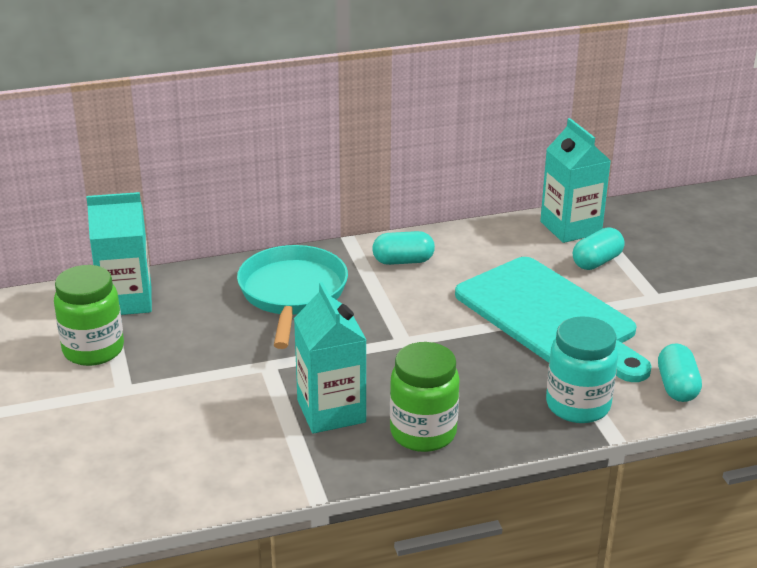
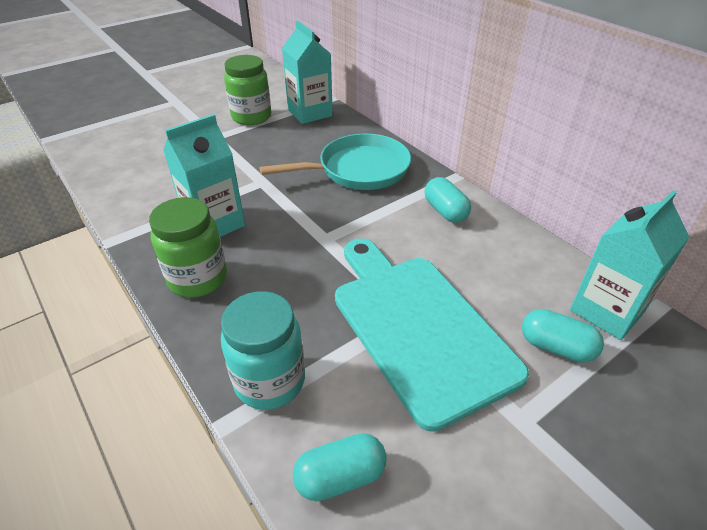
camera: 70 degrees right, 10 degrees up
(550, 317) = (418, 327): turquoise cutting board -> turquoise cutting board turned 120 degrees clockwise

